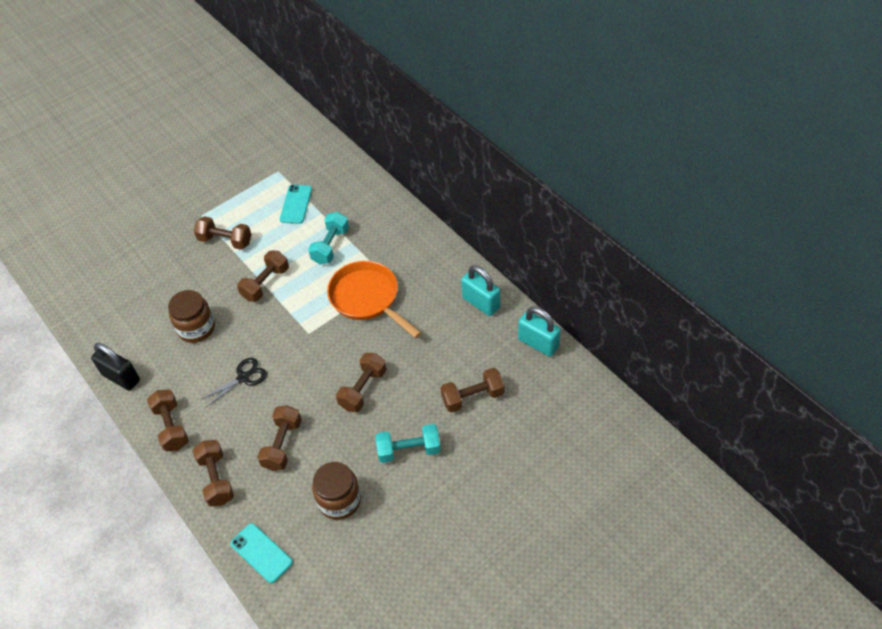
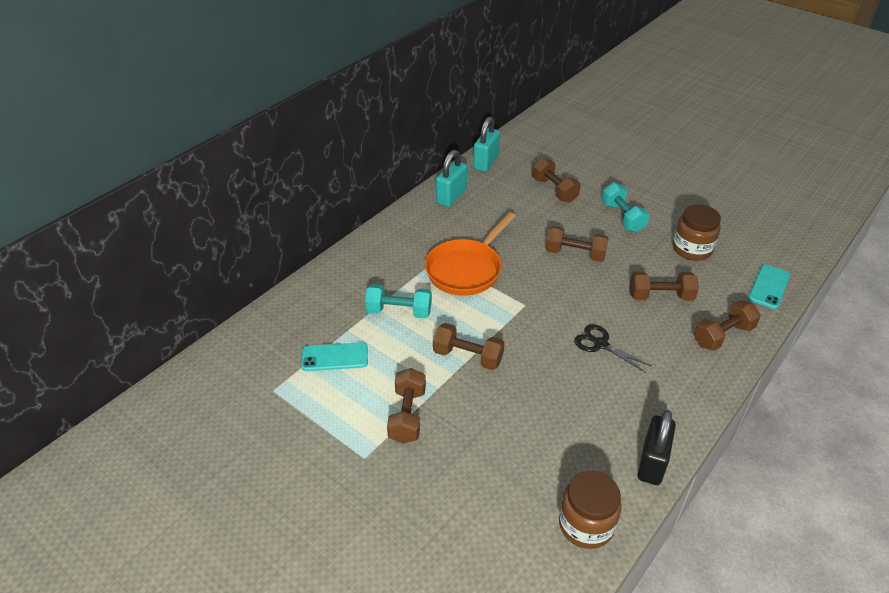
camera: 105 degrees left, 10 degrees down
(171, 427) = (688, 390): brown dumbbell -> none
(196, 328) = (552, 406): brown jar -> brown jar (586, 524)

